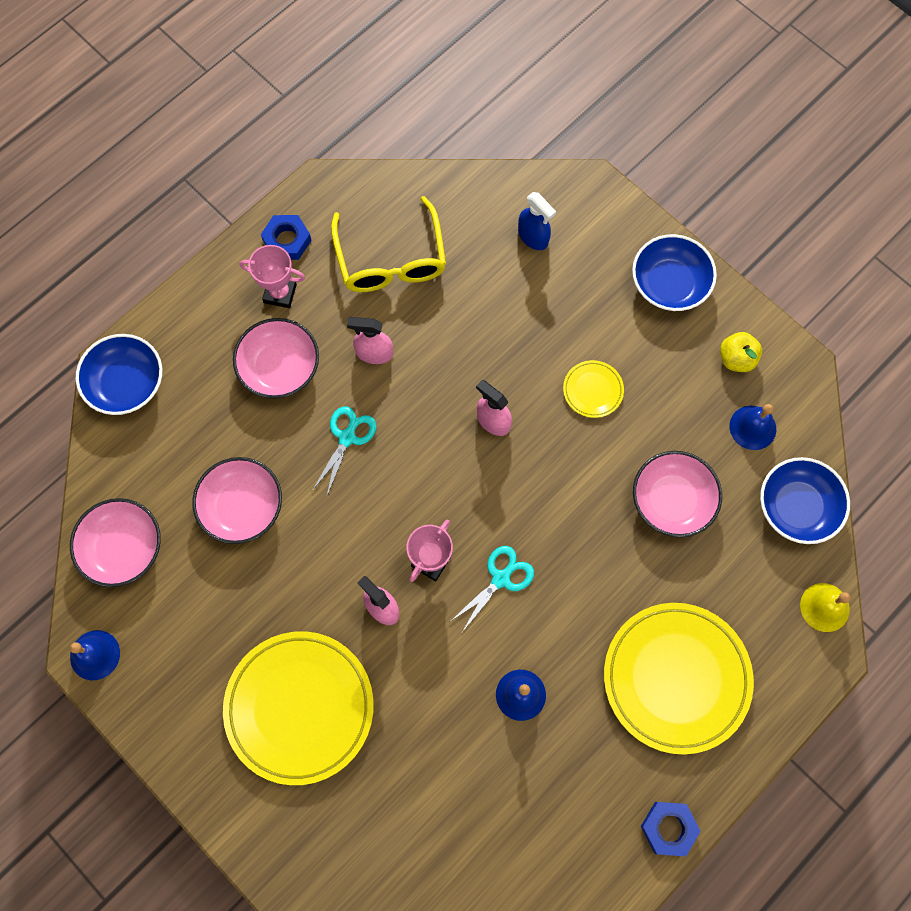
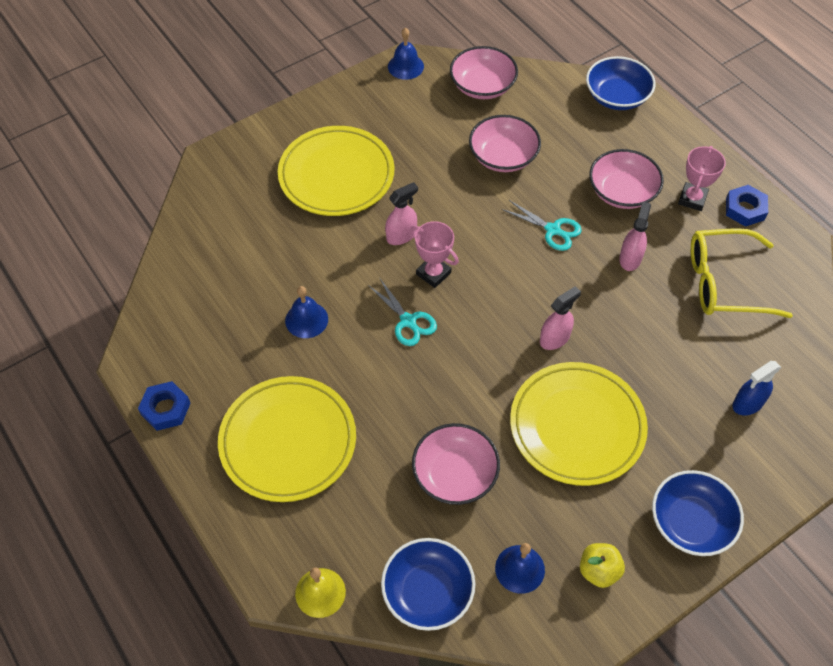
camera: 100 degrees right, 15 degrees down
(593, 390) = (577, 426): yellow plate -> yellow plate, size x2.26

